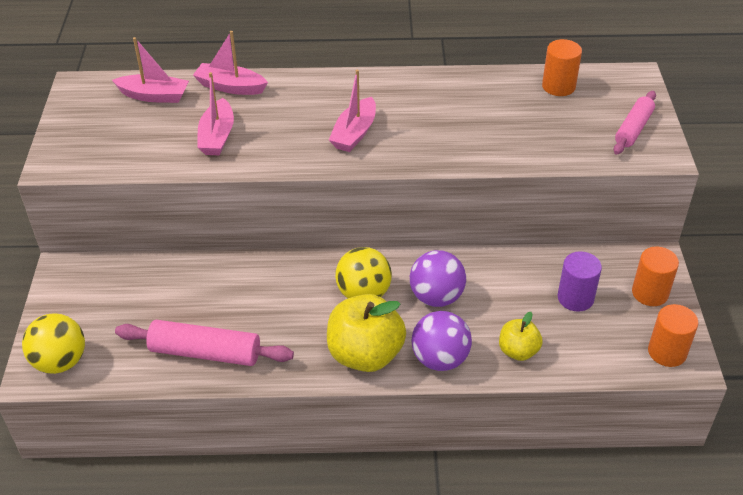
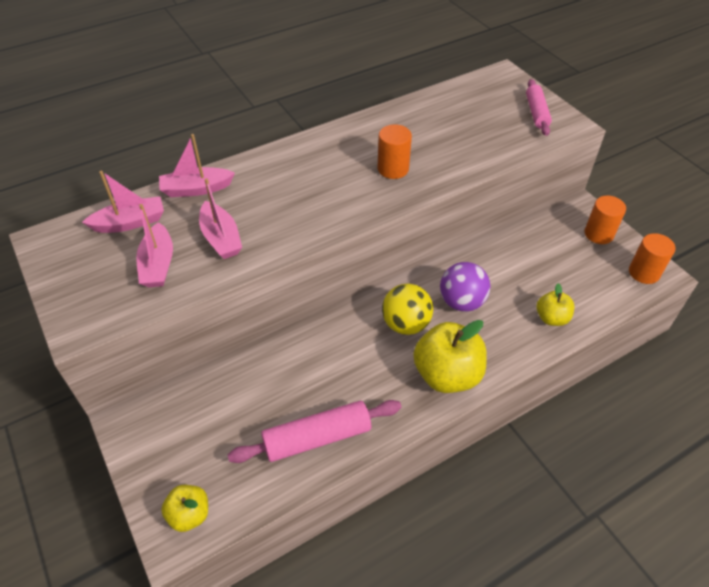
camera: 30 degrees left, 5 degrees up
(60, 362) = (189, 514): yellow ball -> yellow apple
(354, 133) = (338, 191): pink boat -> pink boat (158, 264)
(440, 359) = (504, 351): purple ball -> none
(558, 86) = (458, 99): orange cylinder -> orange cylinder (393, 169)
(575, 298) = (556, 259): purple cylinder -> none

